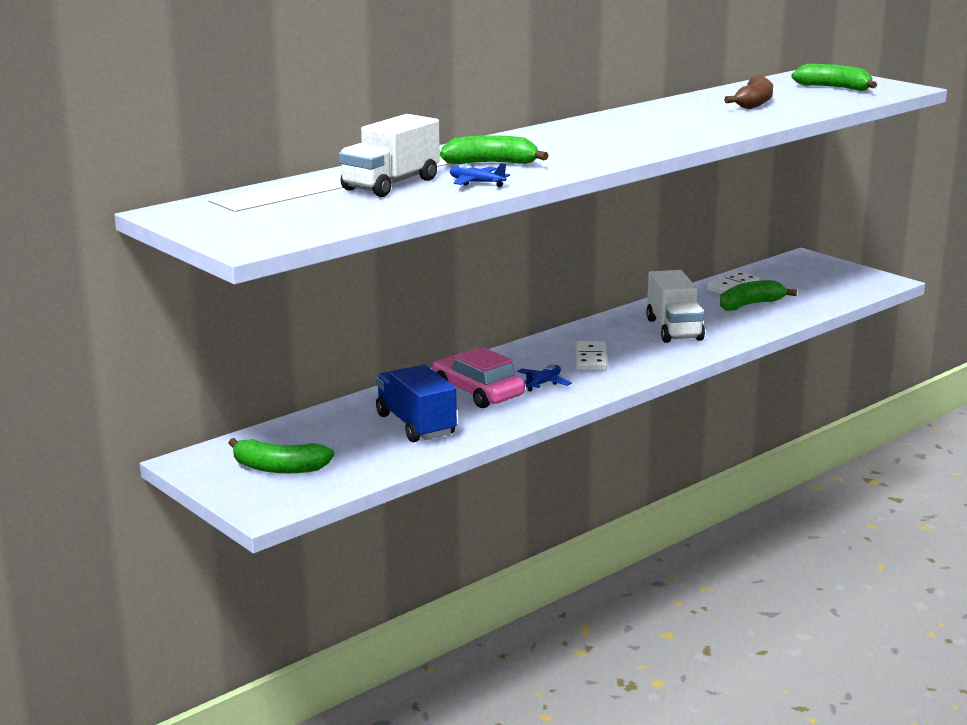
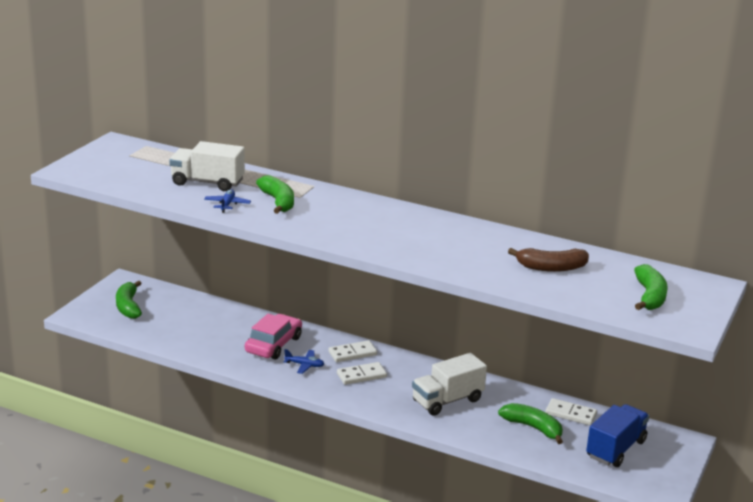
camera: 65 degrees right, 5 degrees up
(416, 425) = (210, 334): blue truck -> blue truck (615, 449)
(535, 355) = (352, 353): none -> white domino

